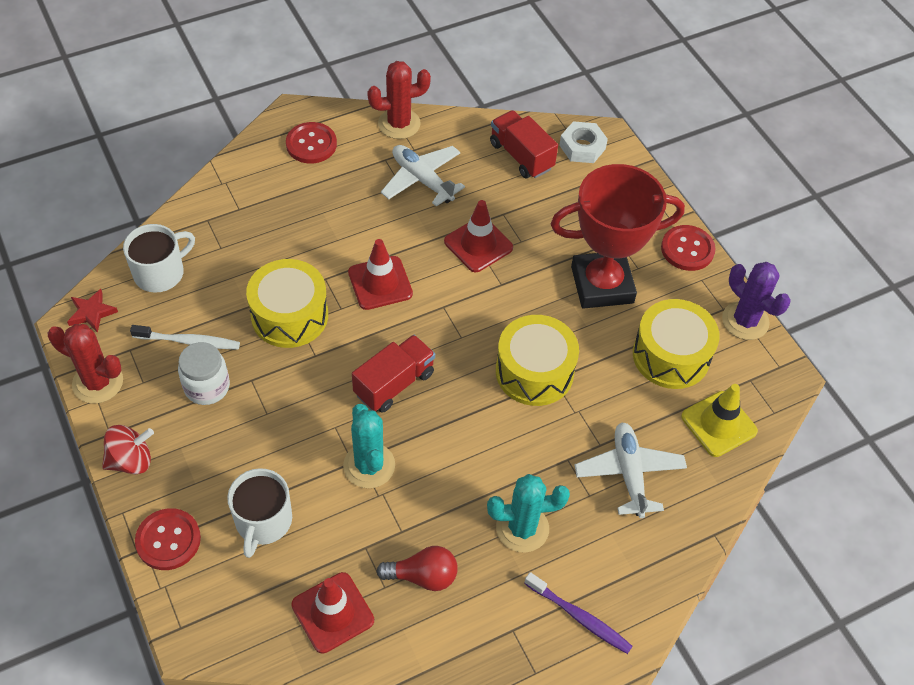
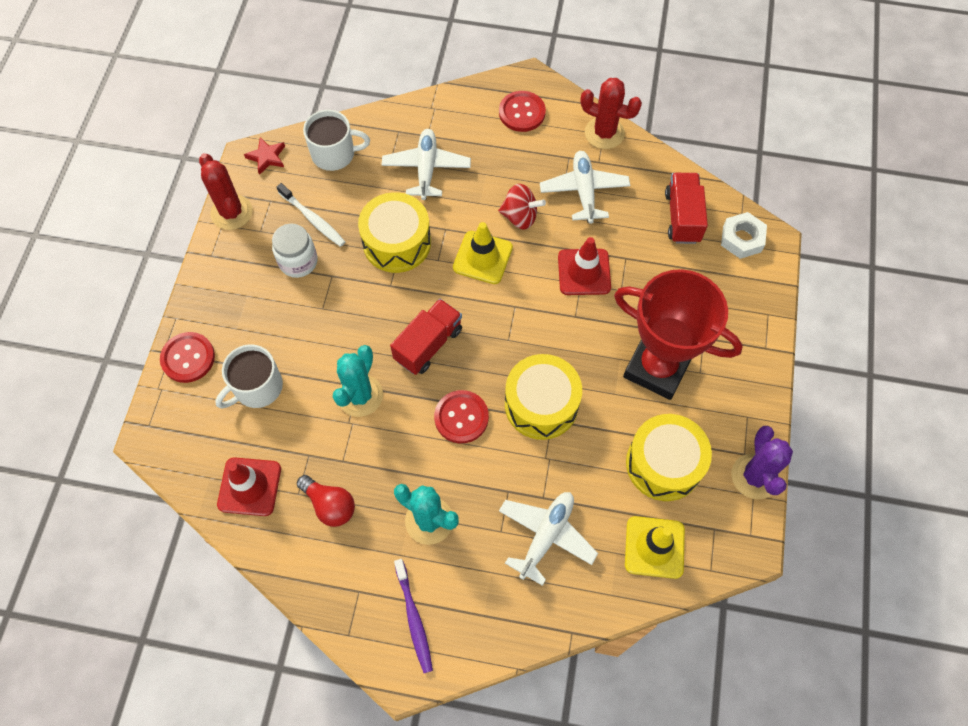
camera: 40 degrees right, 10 degrees up
(131, 460) = (209, 284): red spinning top -> red spinning top (520, 217)
(263, 237) = (426, 168): none -> white plane
(380, 283) = (482, 257): red traffic cone -> yellow traffic cone
(394, 384) = (428, 344): red truck -> red truck turned 45 degrees counterclockwise
(687, 249) = (757, 383): red button -> red button (461, 417)

